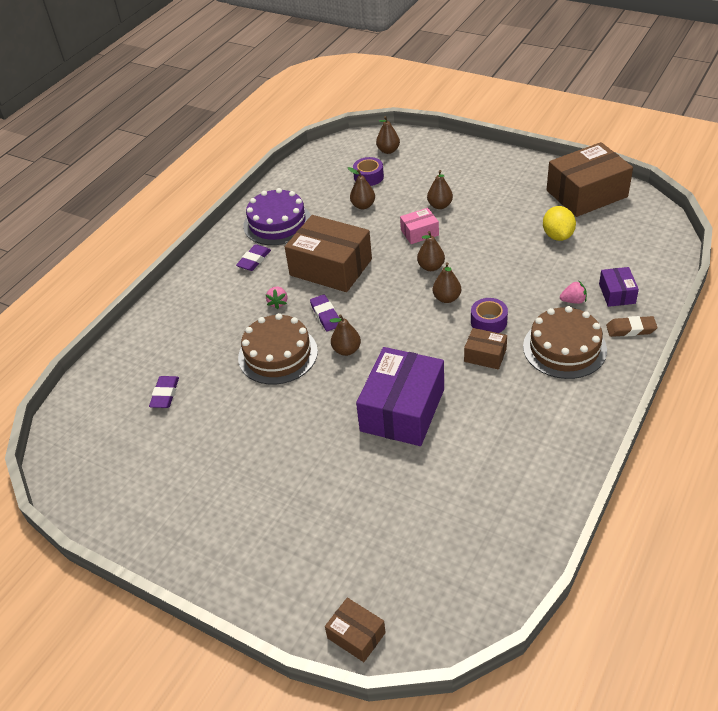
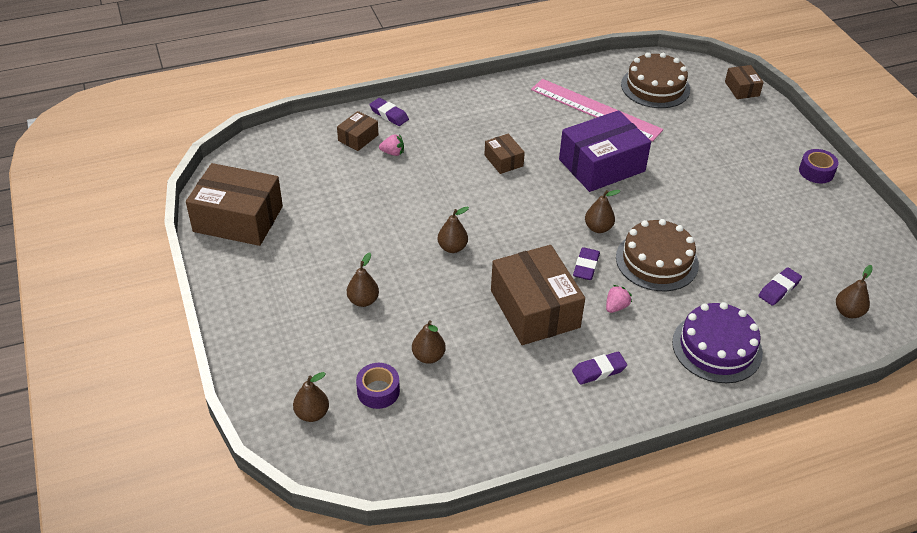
camera: 145 degrees left, 0 degrees up
(277, 223) = (534, 402): purple cake -> purple cake (717, 347)
(419, 232) = (418, 286): pink box -> none
(447, 298) = (475, 214): brown pear -> brown pear (848, 312)
(476, 472) = (595, 109): none -> pink ruler
(488, 322) = (470, 178): purple tape -> purple tape (816, 172)
(557, 235) = (321, 202): yellow lemon -> none
(564, 348) = (446, 132): brown cake -> brown cake (655, 87)
(573, 301) = (393, 153): pink strawberry -> pink strawberry turned 150 degrees clockwise
(617, 293) = (358, 138): purple box -> brown box
(631, 329) = (389, 114): brown eraser -> purple eraser

